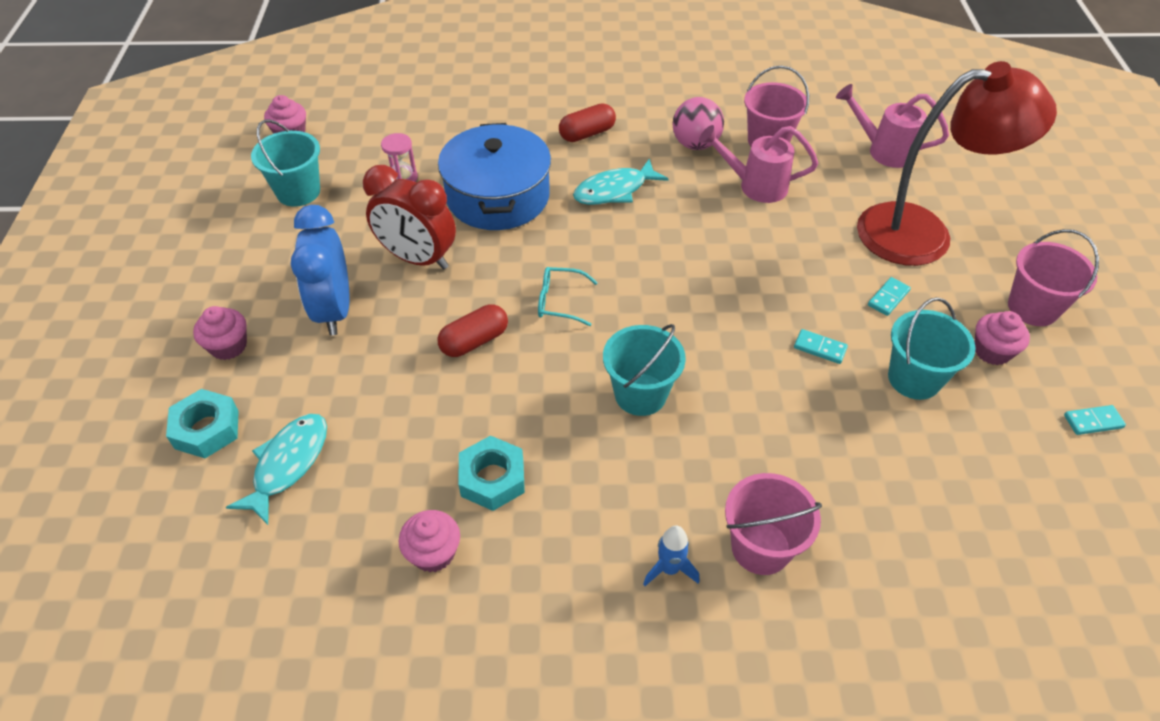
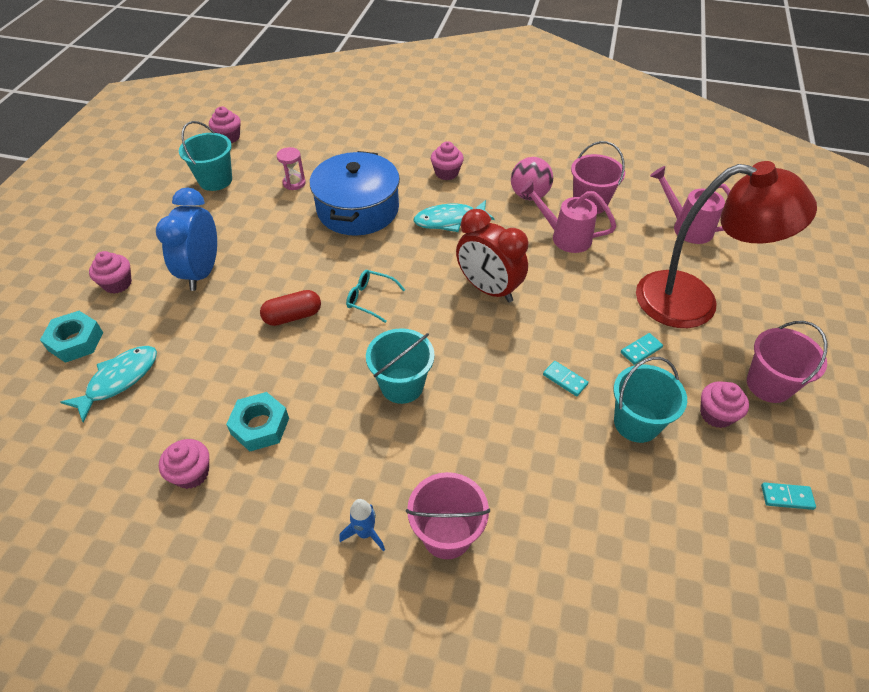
camera: 15 degrees right, 0 degrees up
(418, 259) = (278, 245): red clock -> red clock (488, 289)
(587, 134) = (446, 173): red capsule -> pink cupcake

